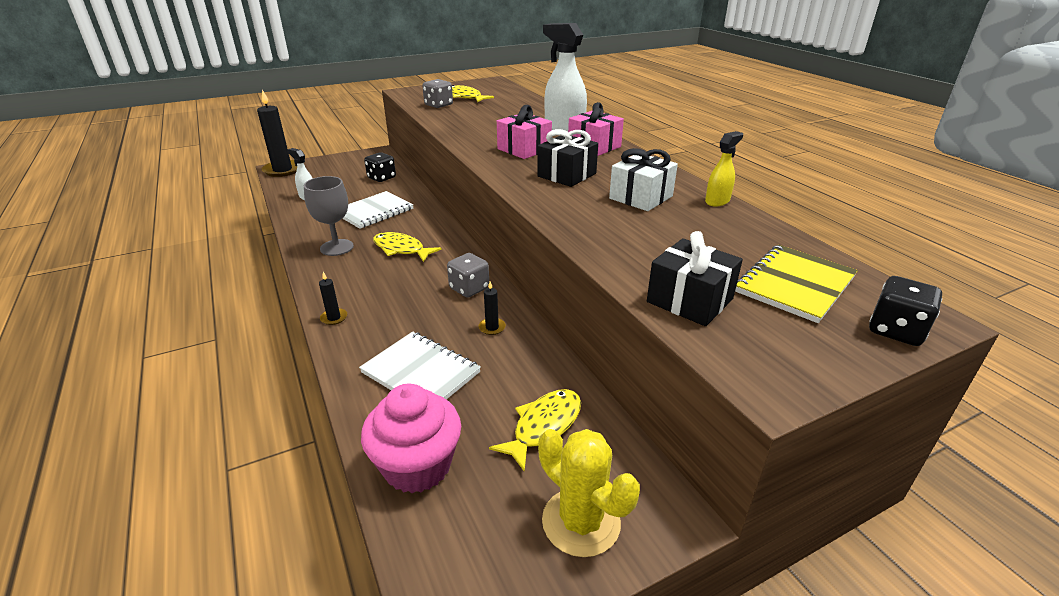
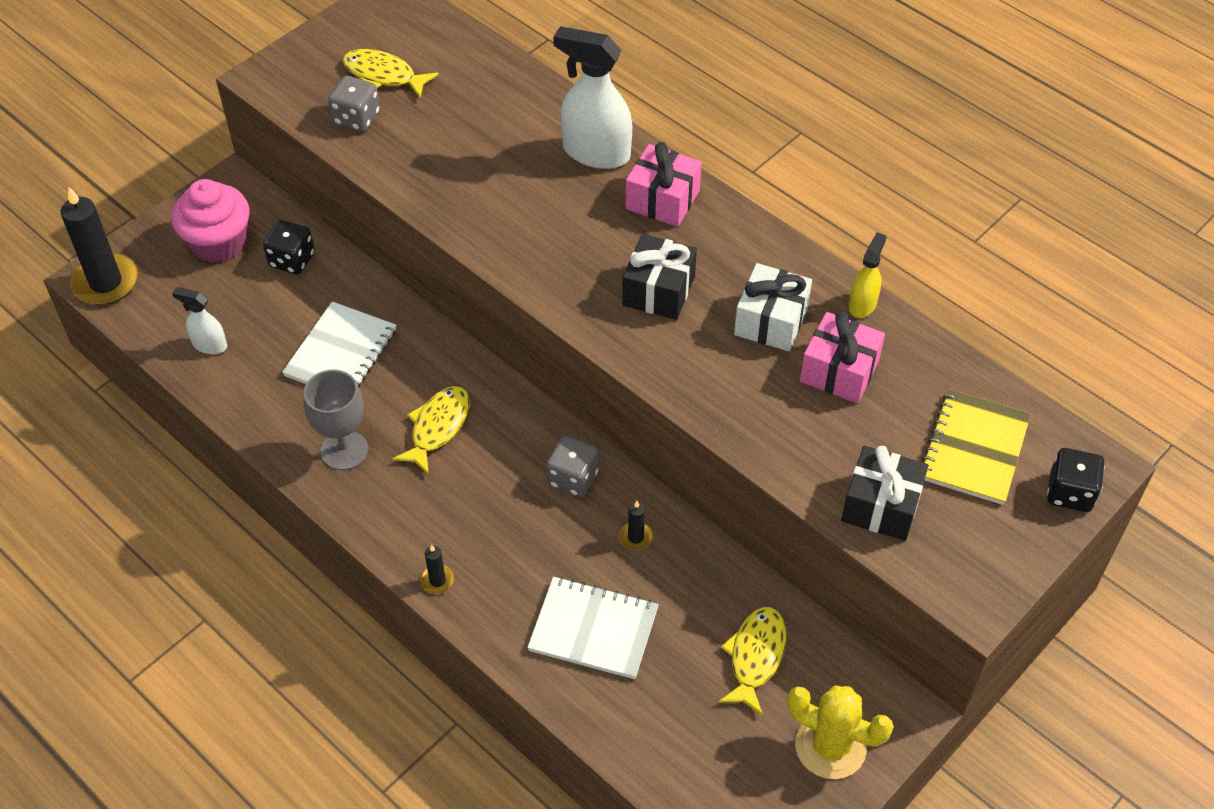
camera: 20 degrees left, 20 degrees up
(401, 249) = (437, 427): yellow fish -> yellow fish turned 105 degrees clockwise
(417, 466) = (658, 741): pink cupcake -> pink cupcake (218, 242)
(524, 149) = (569, 234): pink gift -> pink gift (839, 371)

